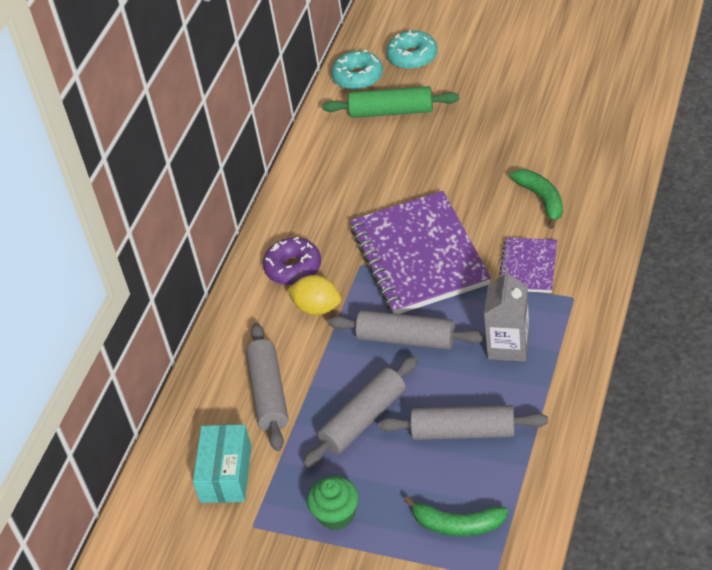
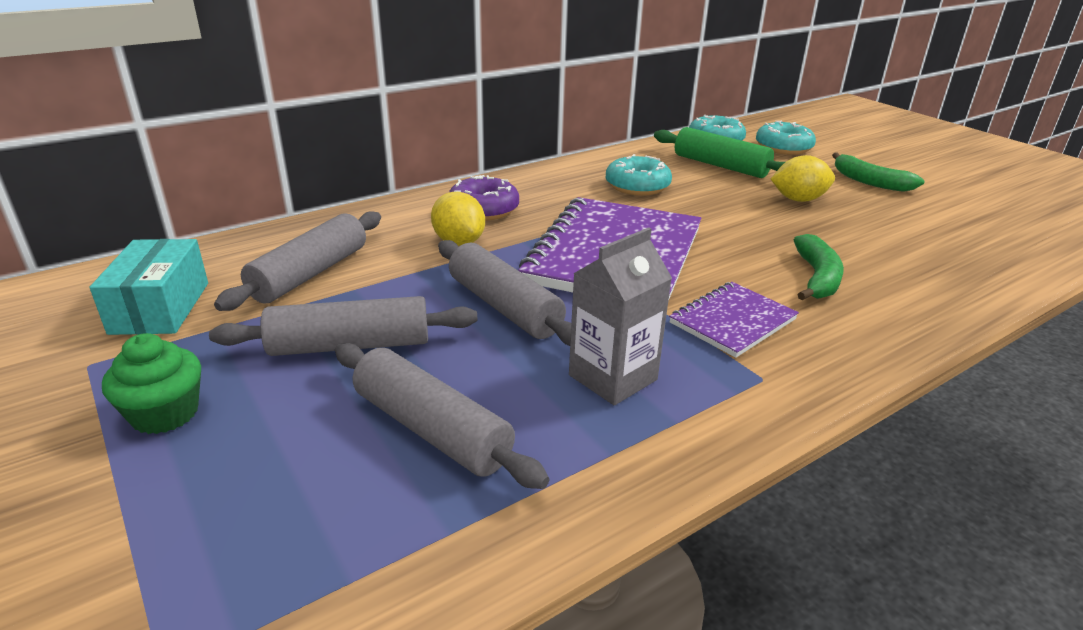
camera: 30 degrees right, 15 degrees down
(226, 474) = (160, 307): turquoise box -> turquoise box turned 45 degrees counterclockwise
(361, 175) = (637, 186): none -> turquoise donut
(457, 524) = (250, 537): green banana -> green banana (869, 181)
(473, 122) = (798, 199): none -> yellow lemon

